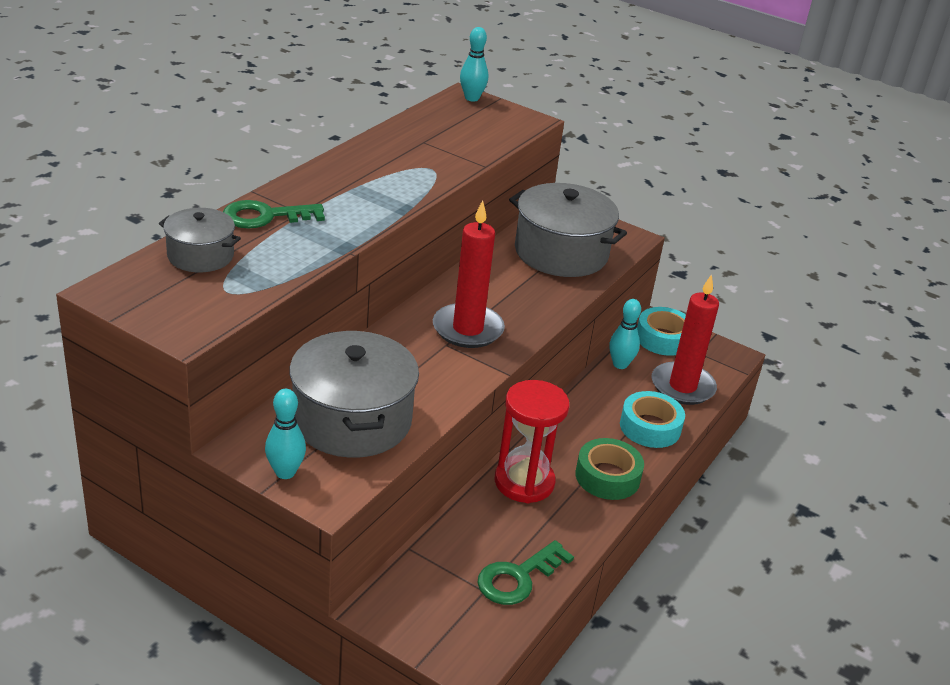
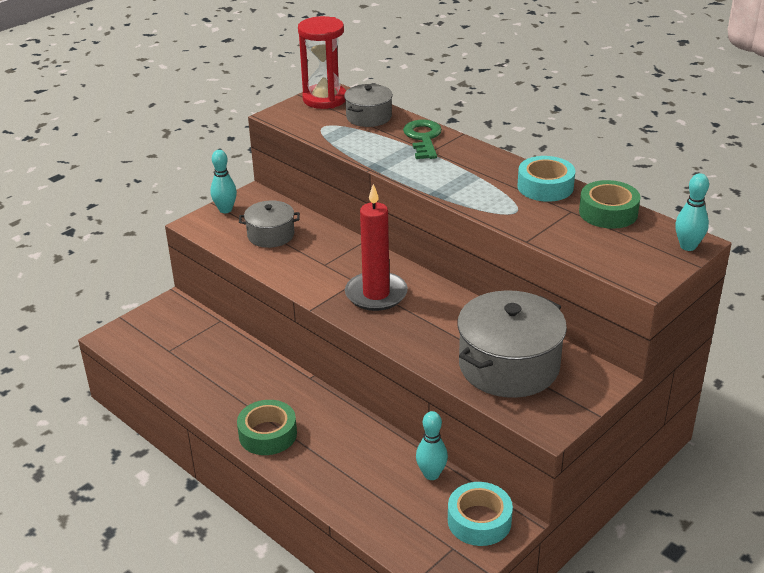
camera: 105 degrees right, 0 degrees up
(352, 420) = (271, 235): grey pot -> grey pot, size x0.56
(422, 125) = (608, 212): none -> green tape
(518, 577) = (174, 368): green key -> none
(524, 482) = (273, 384): red hourglass -> red hourglass (324, 99)
(650, 427) = (329, 477): turquoise tape -> turquoise tape (545, 187)
(682, 386) = (391, 517): red candle -> none

